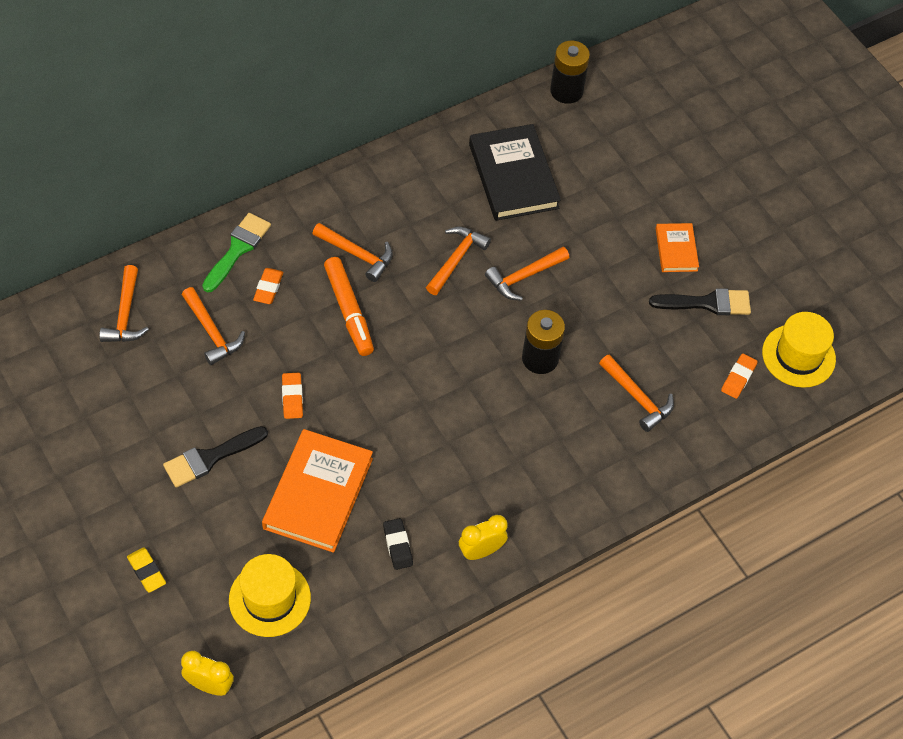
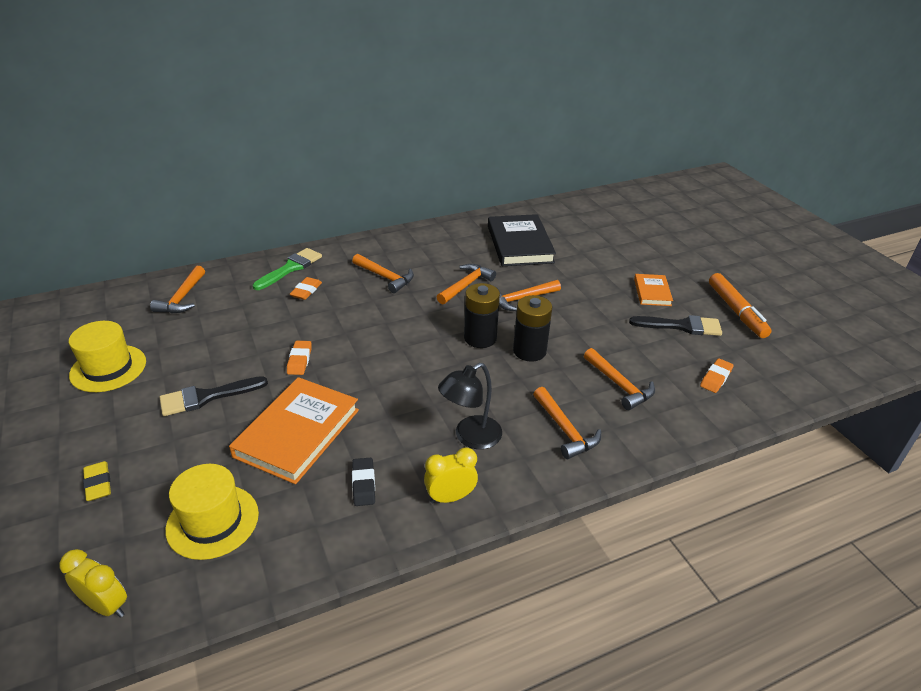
camera: 10 degrees right, 20 degrees down
(211, 332) = (248, 313): orange hammer -> orange hammer (564, 430)
(349, 311) = (368, 309): orange marker -> orange marker (736, 311)
(490, 481) = (470, 437): none -> black lamp
(566, 91) = (565, 206): black battery -> black battery (480, 338)
(798, 356) = (771, 367): yellow hat -> yellow hat (108, 368)

